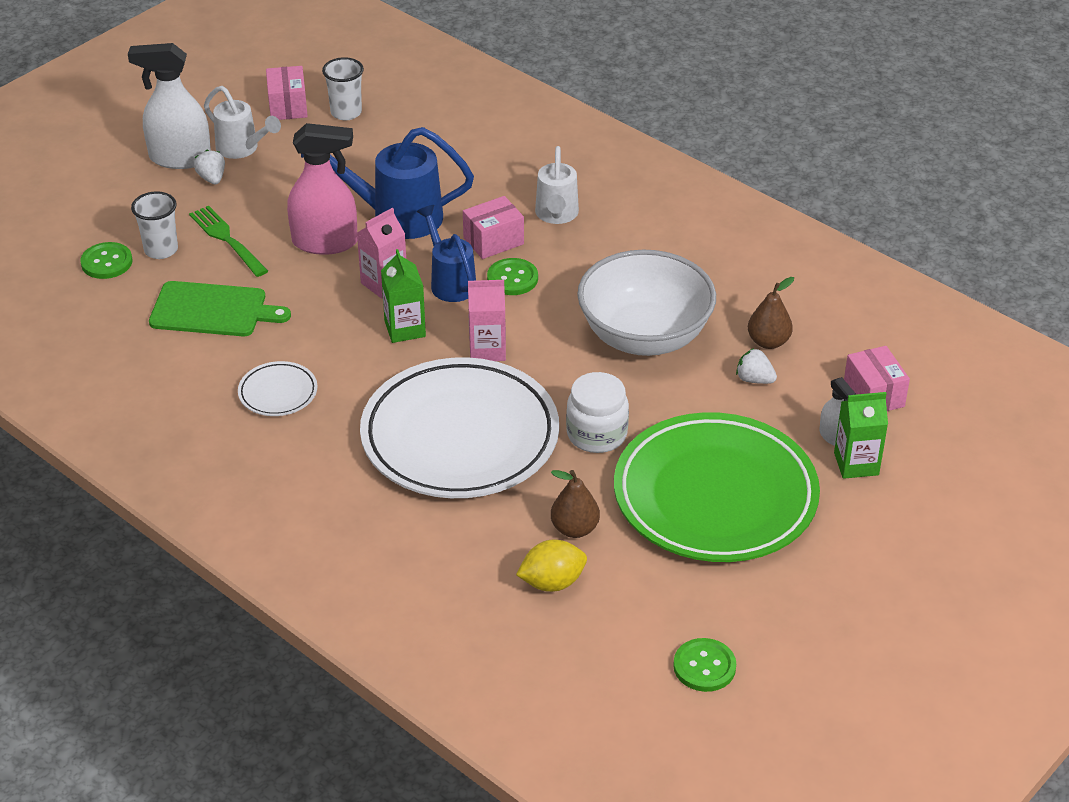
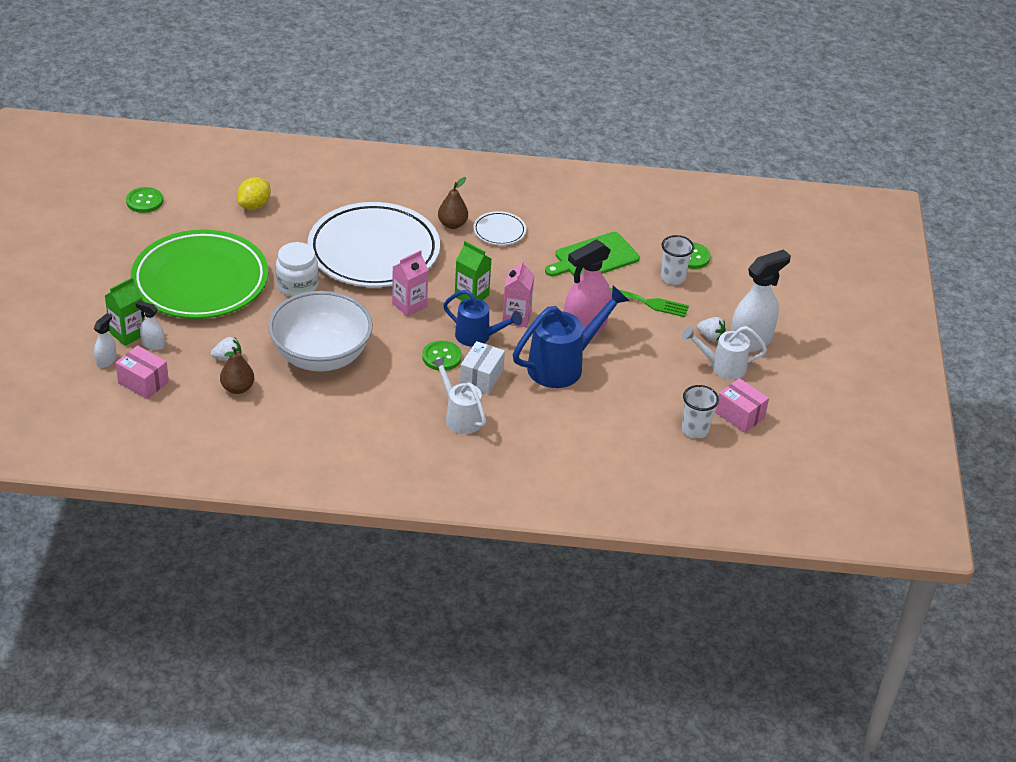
camera: 140 degrees right, 0 degrees up
(493, 241) = (481, 377): pink box -> white box
(574, 529) = (265, 233): brown pear -> brown pear (452, 224)
(903, 440) = (106, 360): none -> white spray bottle

